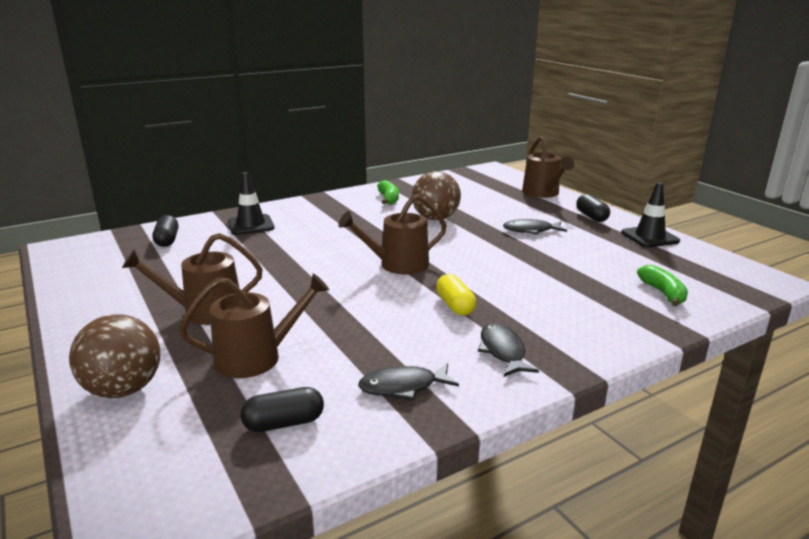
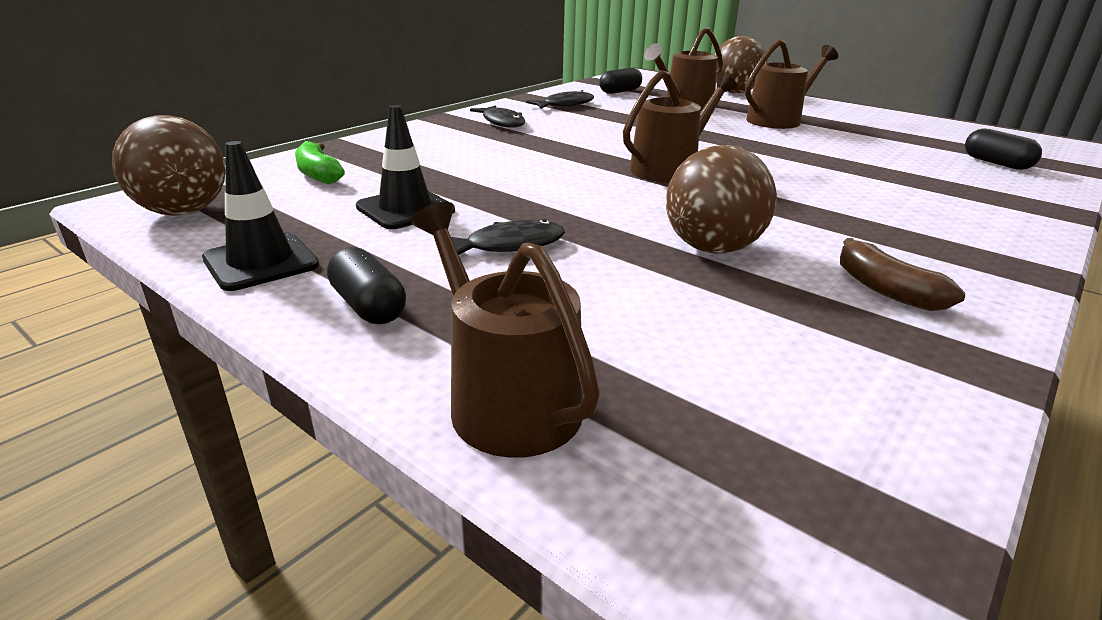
camera: 160 degrees right, 5 degrees up
(251, 225) = (967, 194): black traffic cone -> black traffic cone (405, 209)
(388, 199) = (886, 290): green banana -> brown banana
(455, 305) = (564, 142): yellow capsule -> none
(726, 271) = (184, 212): none -> brown ball

